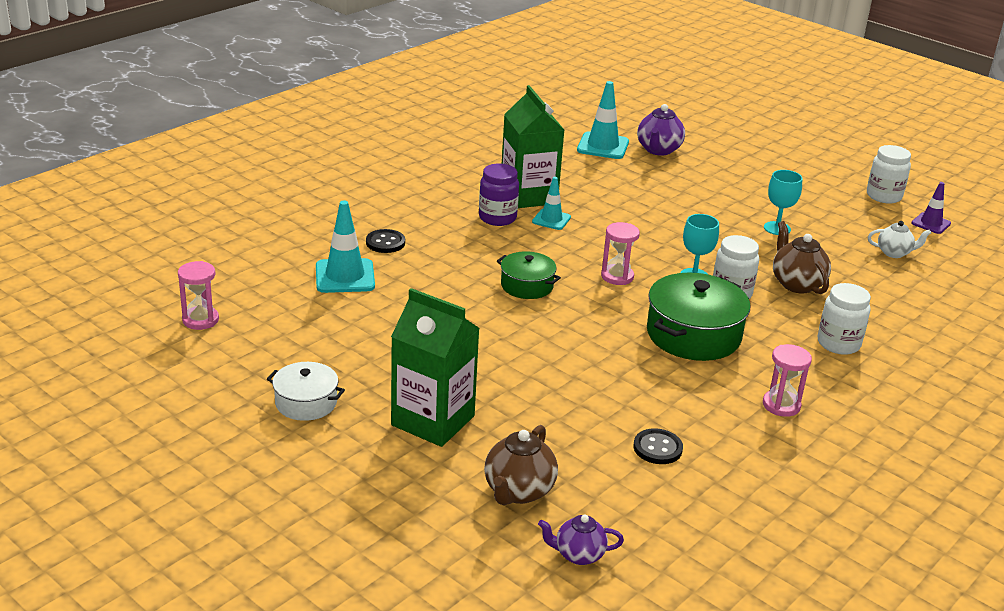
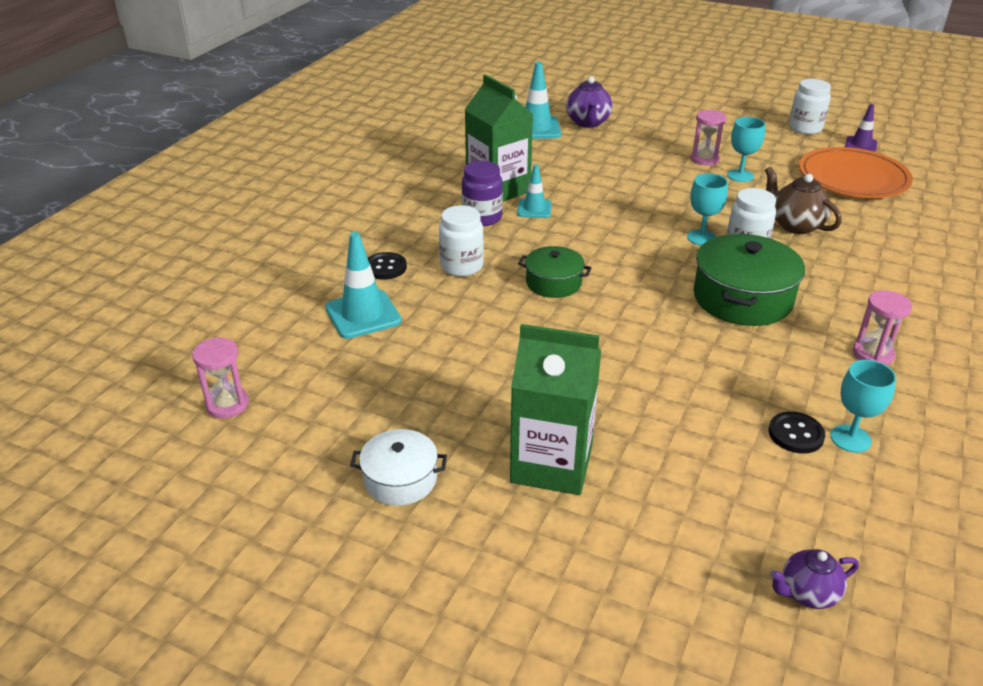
camera: 15 degrees left, 5 degrees up
(518, 491) = (694, 529): brown teapot -> none
(617, 276) = (632, 254): pink hourglass -> pink hourglass (704, 159)
(704, 462) = (850, 438): none -> turquoise goblet
(838, 344) = (874, 277): white jar -> white jar (462, 266)
(894, 253) = (853, 178): white teapot -> orange plate

